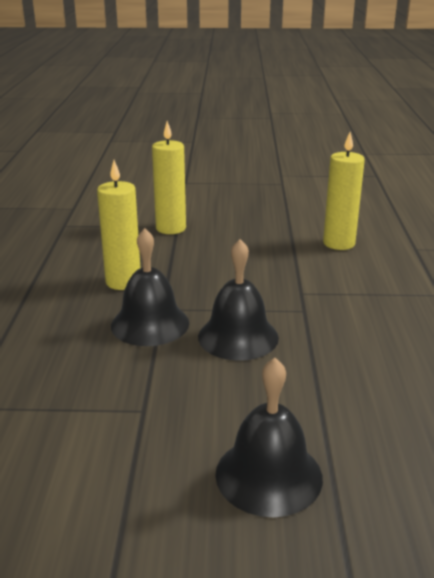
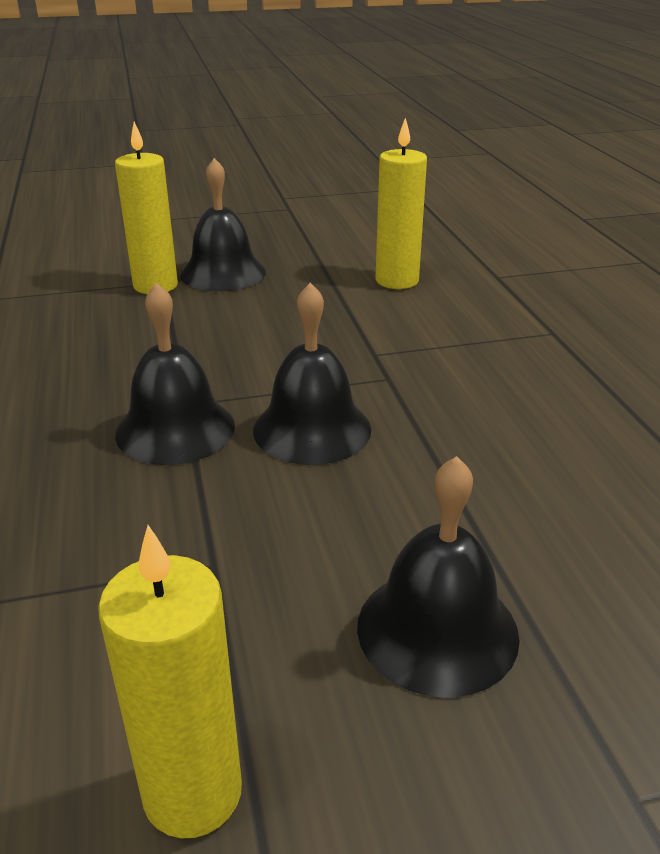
camera: 15 degrees left, 5 degrees up
(123, 282) = (112, 372): yellow candle -> yellow candle (193, 792)
(219, 225) = (223, 273): none -> black bell

